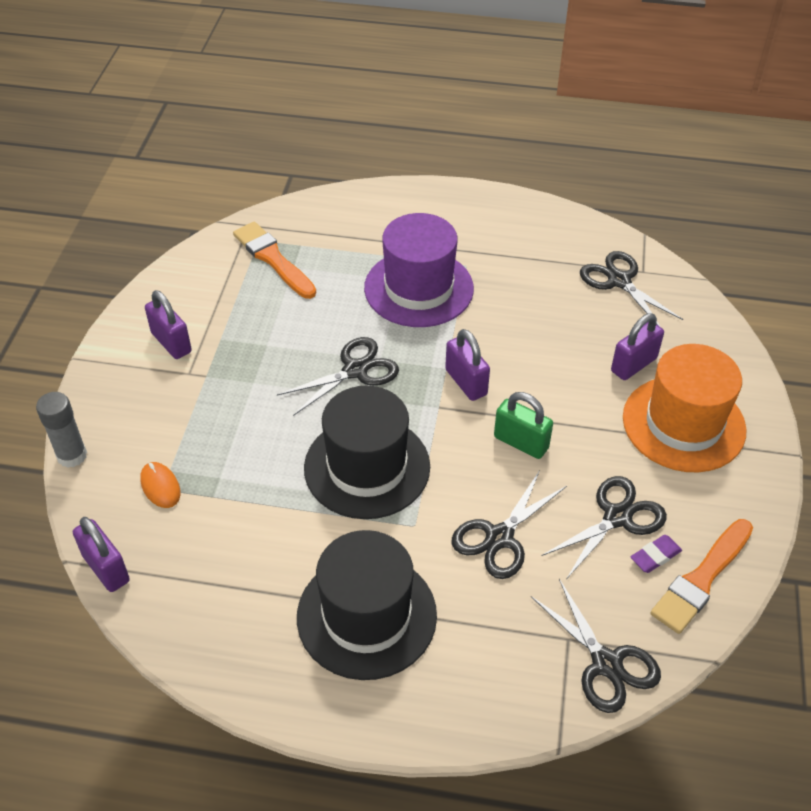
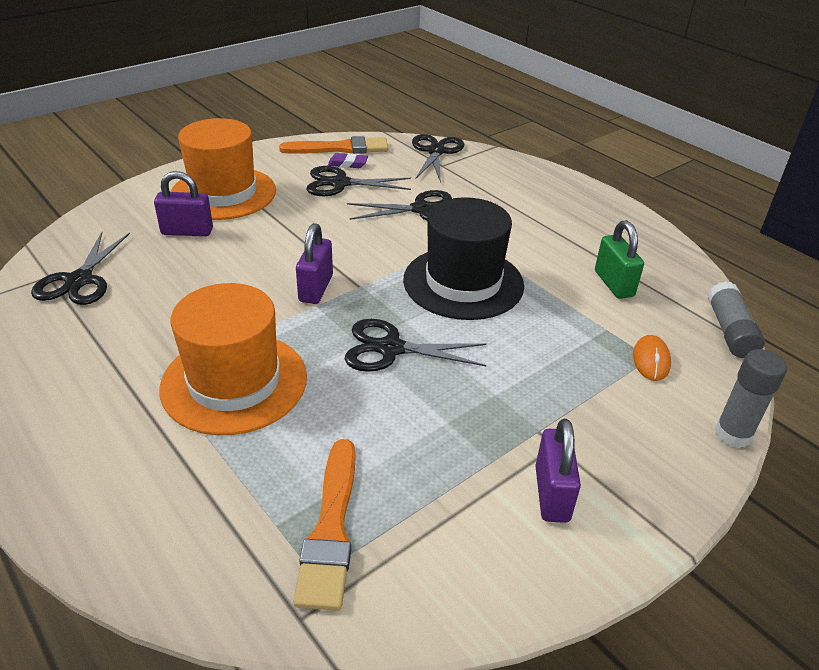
camera: 140 degrees left, 10 degrees down
(106, 568) = (729, 331): purple padlock -> grey glue stick
(366, 616) = (548, 221): black hat -> none
(419, 288) = (234, 382): purple hat -> orange hat
(521, 442) = (336, 238): green padlock -> green padlock (613, 284)

